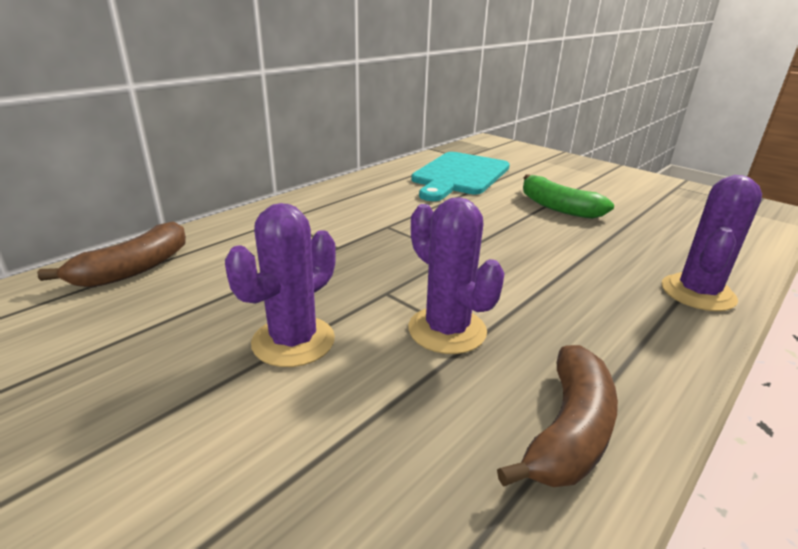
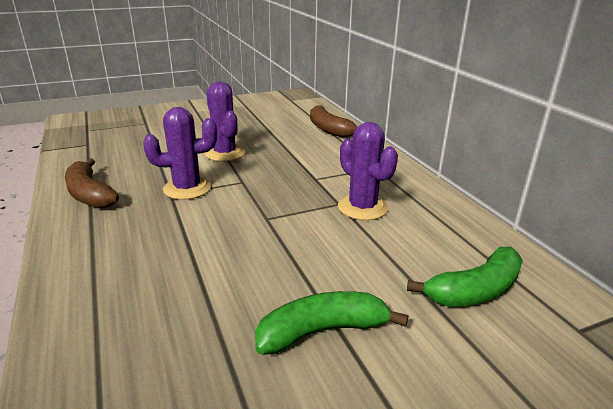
camera: 115 degrees right, 0 degrees up
(459, 175) = (475, 291): turquoise cutting board -> green banana
(697, 293) = (83, 317): purple cactus -> purple cactus (362, 207)

